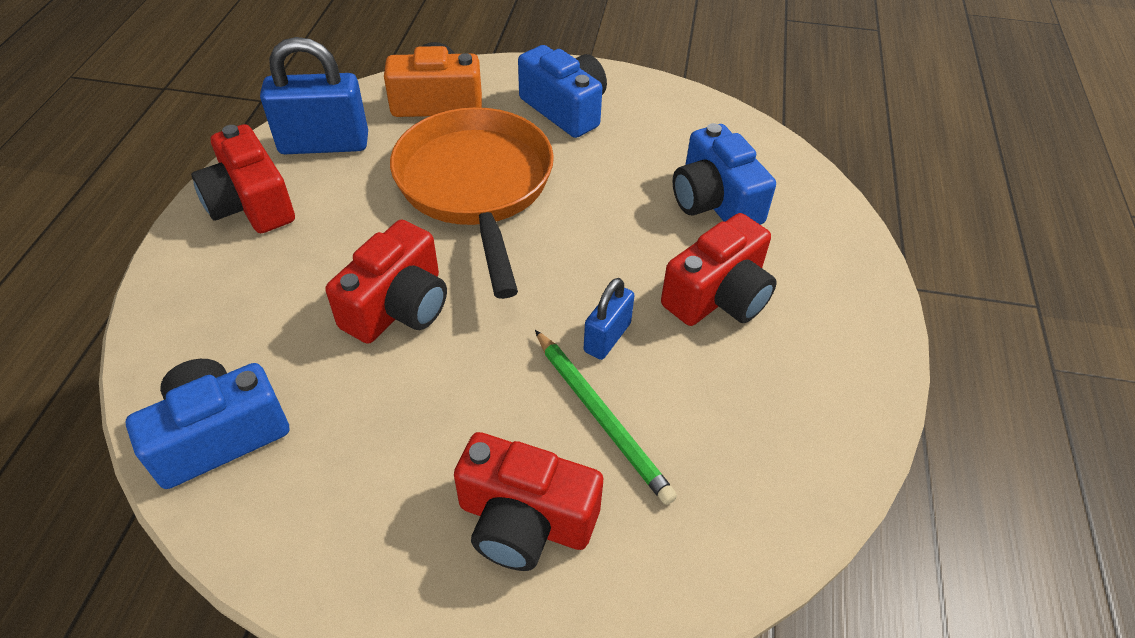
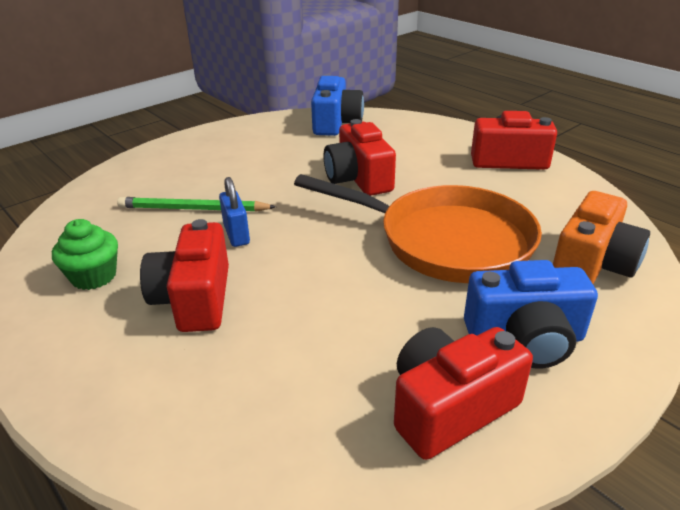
camera: 130 degrees right, 15 degrees down
(324, 144) = (560, 197): blue padlock -> none
(525, 520) = (183, 170): red camera -> red camera (450, 407)
(714, 201) = (283, 364): blue camera -> none
(780, 397) = (94, 276): none -> green cupcake

